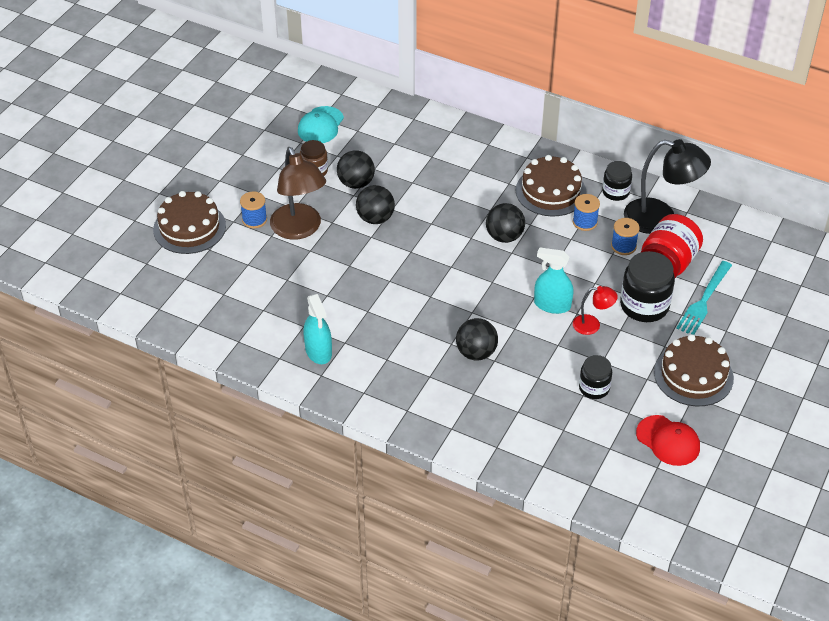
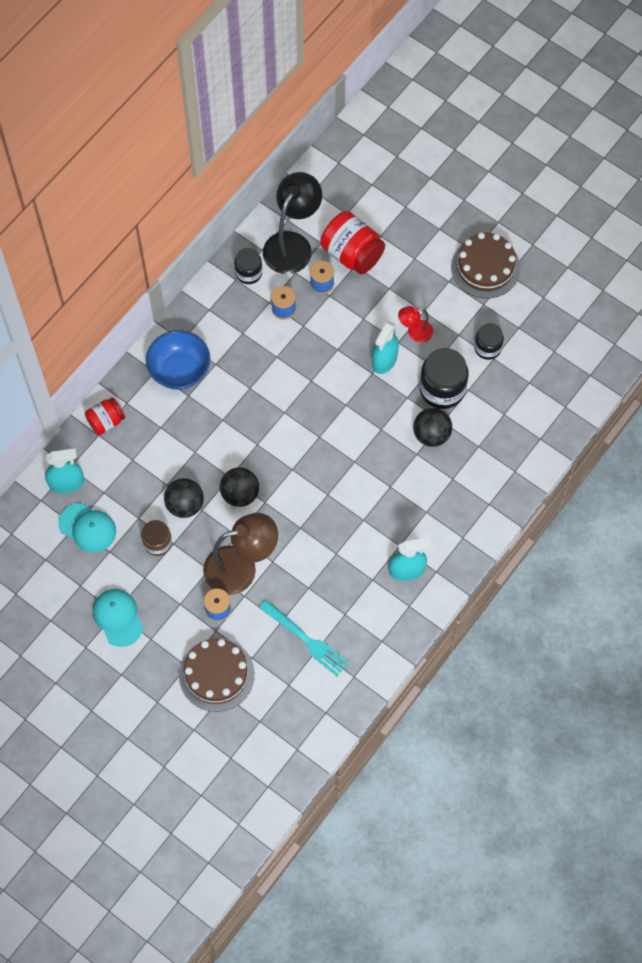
camera: 80 degrees left, 20 degrees up
(237, 157) = (118, 617): none -> turquoise cap
(361, 106) = (66, 483): none -> turquoise spray bottle
(428, 121) = (106, 421): none -> red jar
(494, 160) = (179, 370): none -> blue bowl
(504, 236) = (289, 382): black ball -> none
(550, 191) = (235, 329): brown cake -> none
(592, 325) = (415, 332): red lamp -> red lamp turned 120 degrees counterclockwise
(644, 306) = (399, 285): black jar -> black jar (442, 389)
(668, 441) = (553, 305): red cap -> none
(704, 301) = (402, 236): turquoise fork -> turquoise fork (307, 640)

